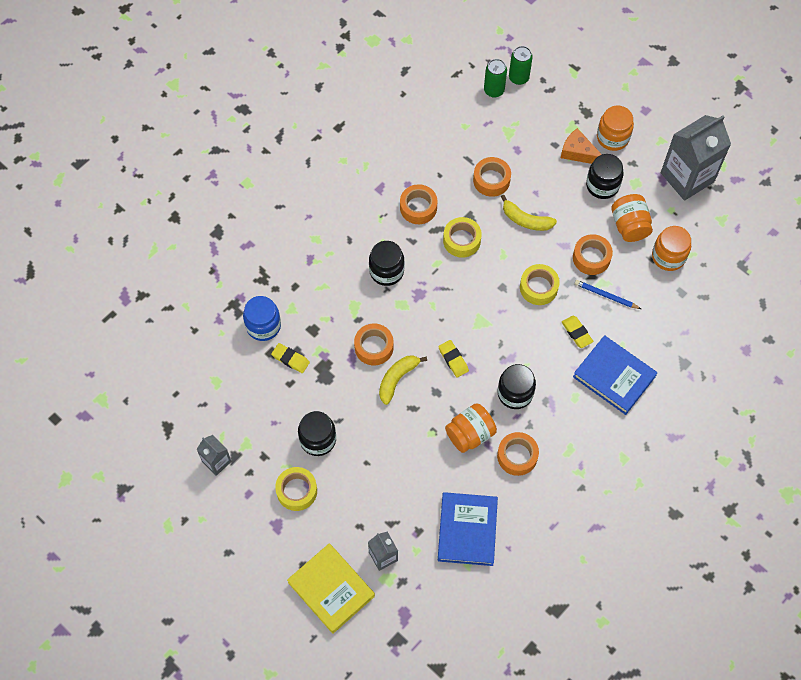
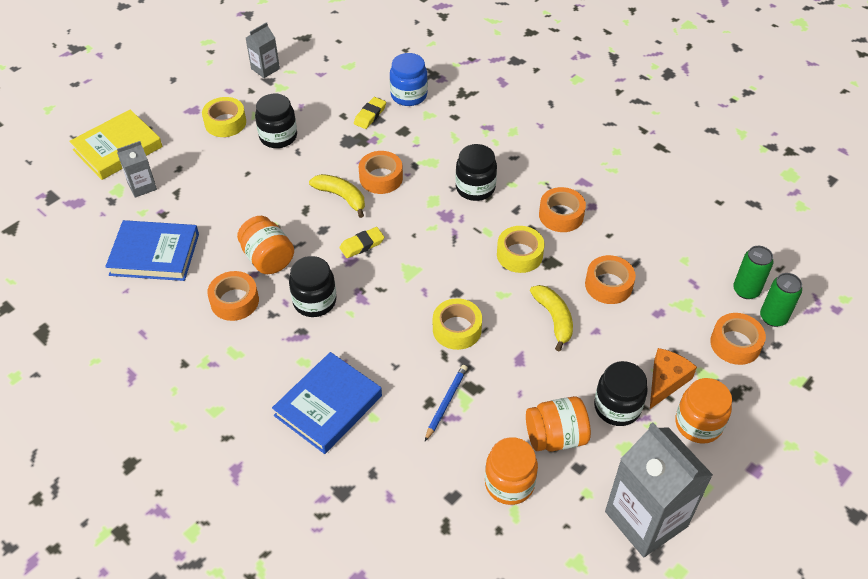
camera: 90 degrees right, 15 degrees down
(526, 220) = (554, 319): yellow banana -> yellow banana turned 135 degrees clockwise
(577, 333) = (392, 367): yellow eraser -> none
(591, 258) = (502, 388): orange tape -> orange tape (735, 344)

